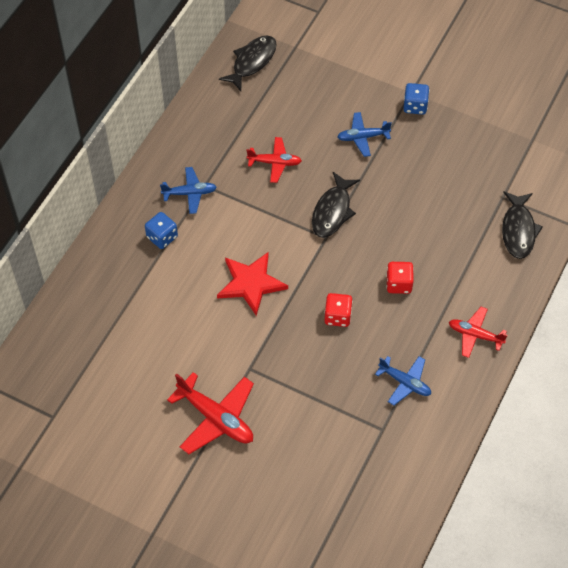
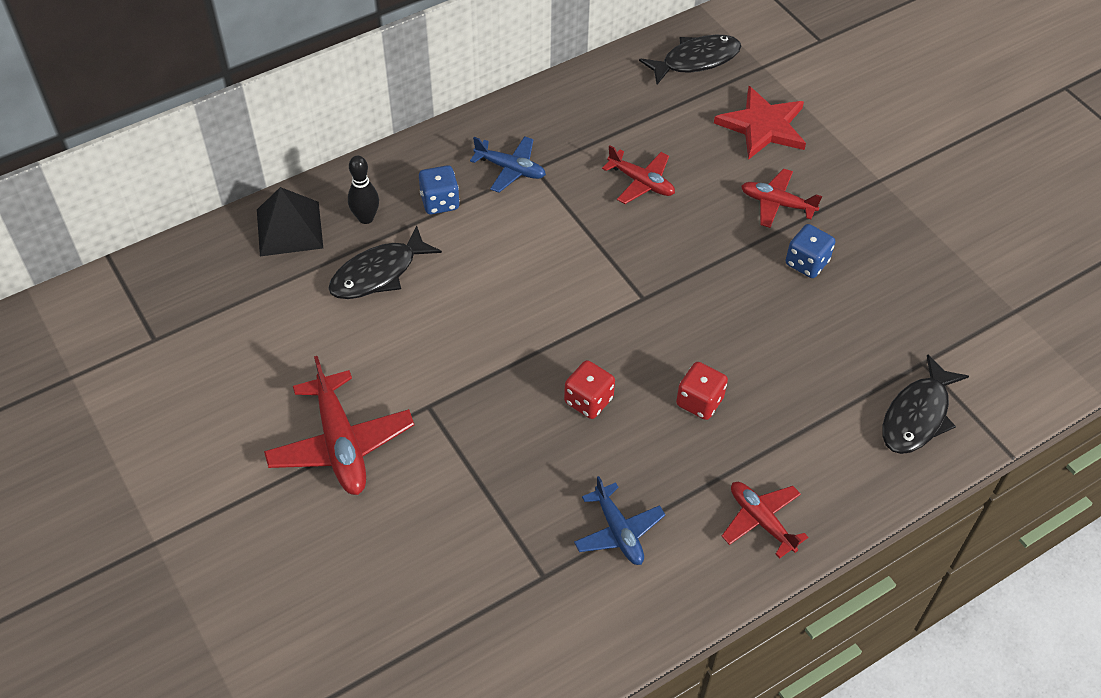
camera: 30 degrees right, 5 degrees down
(81, 302) = (289, 228): none -> black pyramid
(124, 271) = (366, 218): none -> black bowling pin
(251, 284) = (506, 306): red star -> red star (763, 126)
(332, 211) = (674, 271): black fish -> black fish (378, 273)
(363, 137) = (777, 204): blue plane -> red plane
(415, 106) = (874, 198): blue dice -> blue dice (807, 263)

